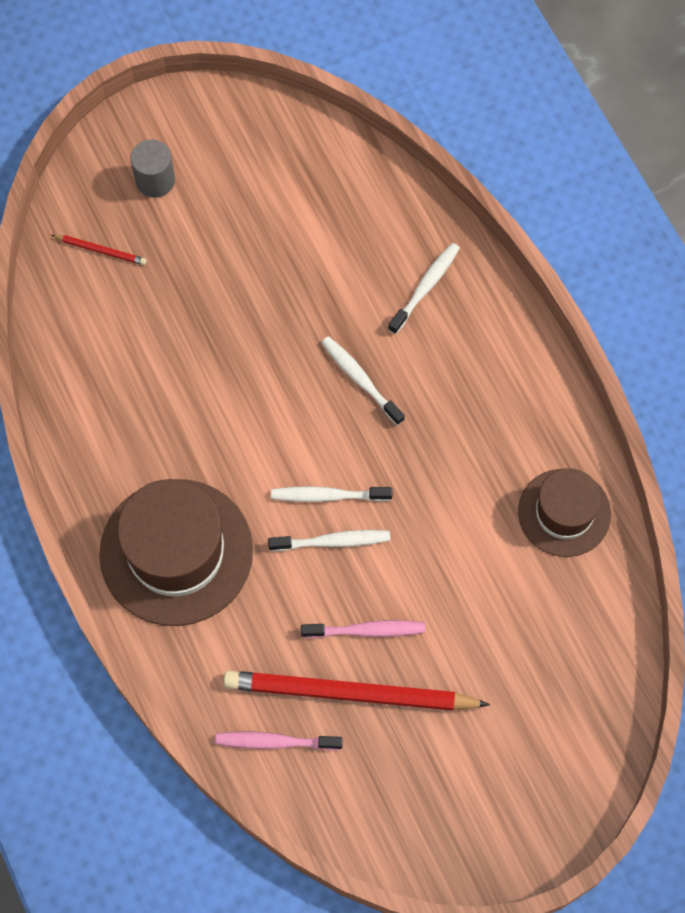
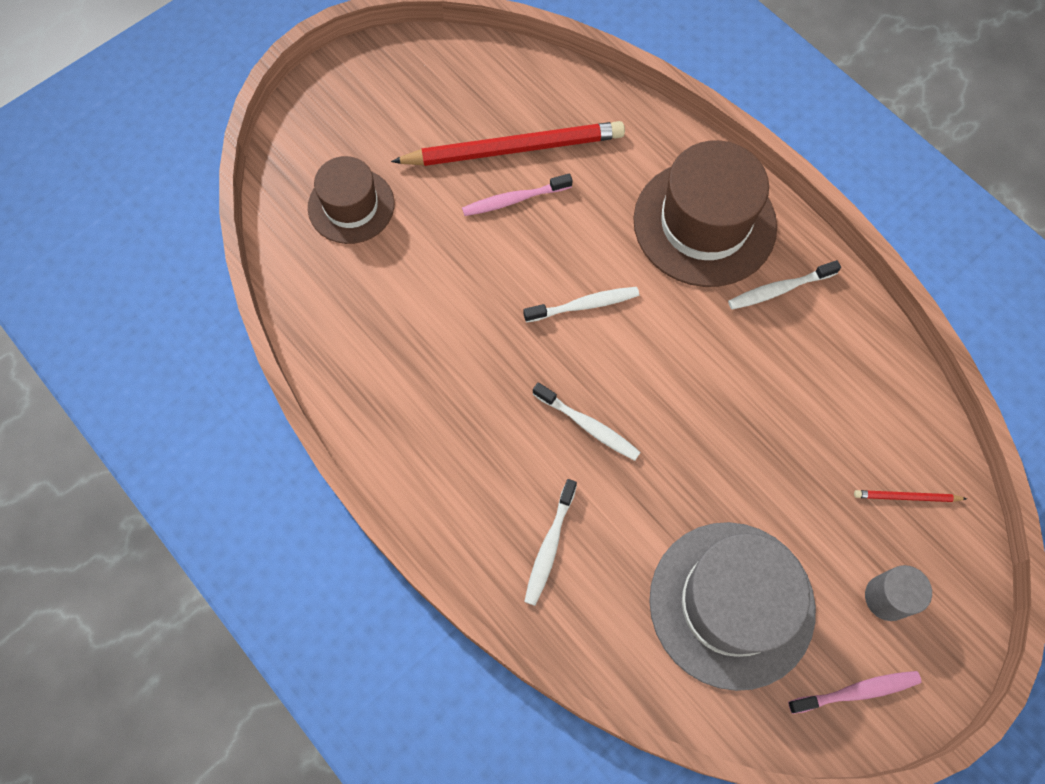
camera: 165 degrees right, 0 degrees up
(275, 742) = (564, 100): pink toothbrush -> pink toothbrush (856, 691)
(286, 206) = (731, 604): none -> grey hat
(332, 541) = (567, 266): white toothbrush -> white toothbrush (779, 289)
(564, 512) = (355, 344): brown hat -> brown hat (351, 206)

